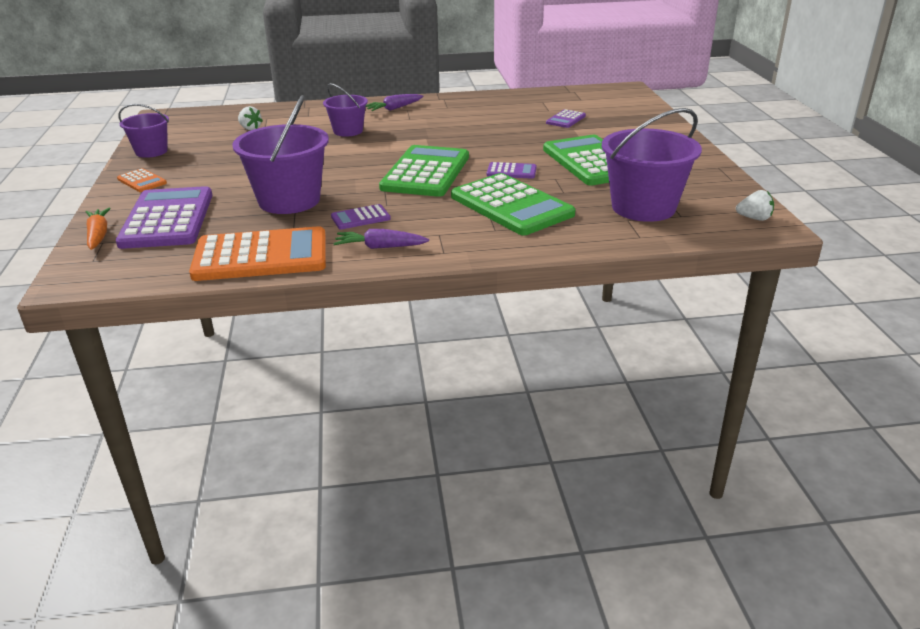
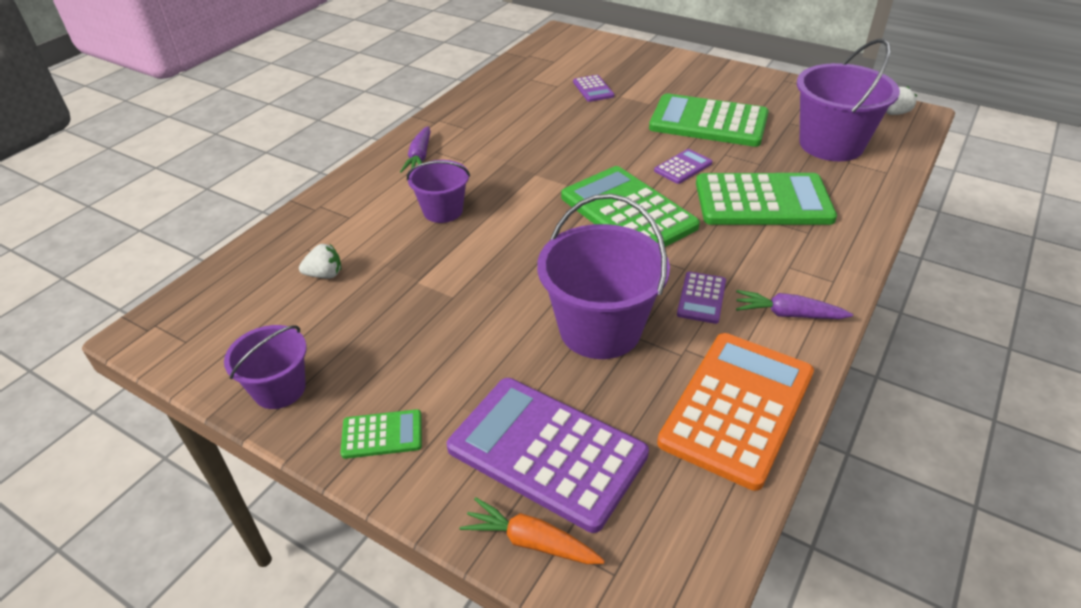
camera: 50 degrees left, 10 degrees up
(142, 181) = (382, 435): orange calculator -> green calculator
(380, 247) = (788, 314): purple carrot -> purple carrot turned 60 degrees clockwise

